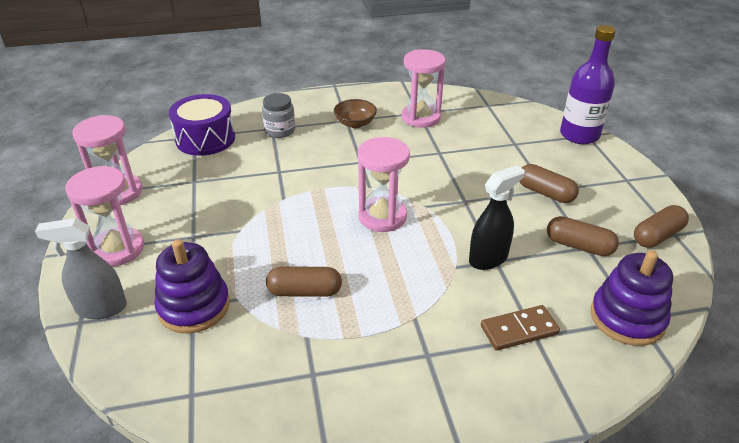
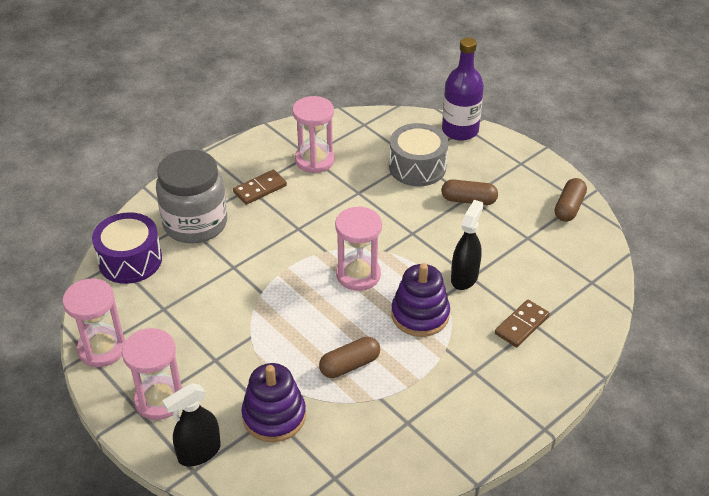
camera: 30 degrees left, 5 degrees up
(101, 308) = (199, 452): grey spray bottle -> black spray bottle
(280, 130) = (195, 223): grey jar -> grey jar, size x1.99
(355, 123) = (260, 189): brown bowl -> brown domino
(513, 150) = (417, 167): none -> grey drum
(579, 246) = (521, 239): brown capsule -> none
(627, 318) = (584, 284): purple stacking toy -> purple stacking toy (420, 315)

